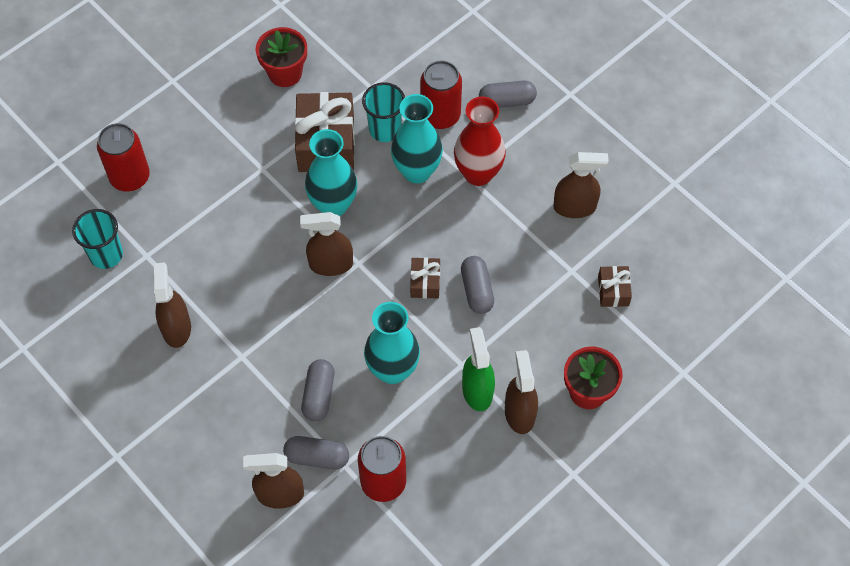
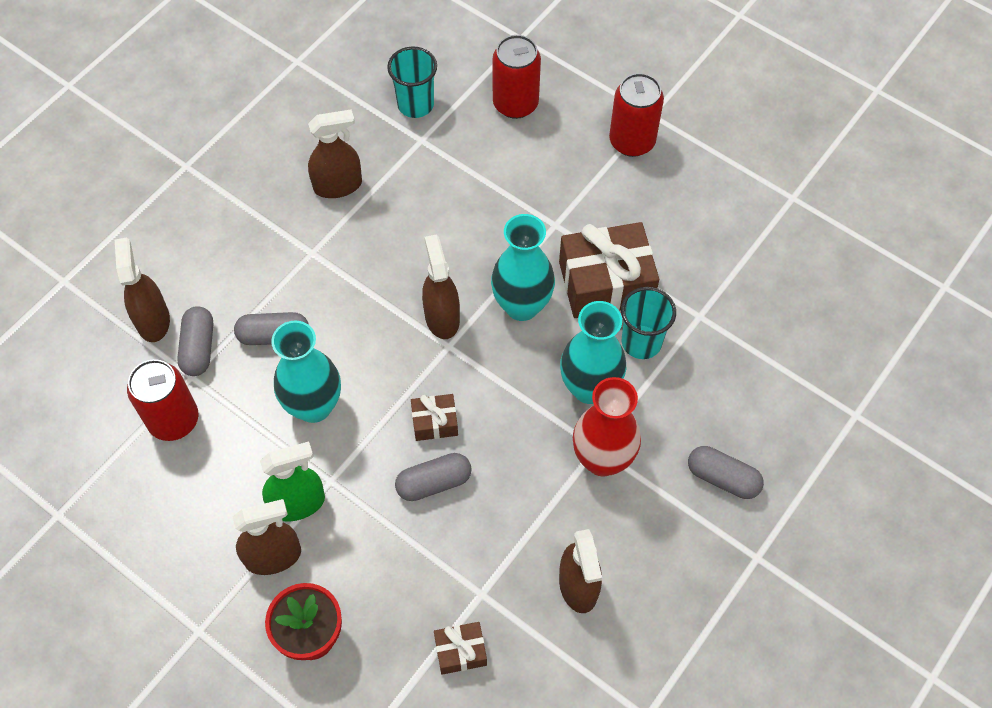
camera: 80 degrees right, 0 degrees up
(285, 73) = (694, 222): red flower pot -> none
(440, 115) = (678, 401): red can -> red can (632, 141)
(507, 101) = (722, 478): grey capsule -> grey capsule turned 45 degrees counterclockwise

